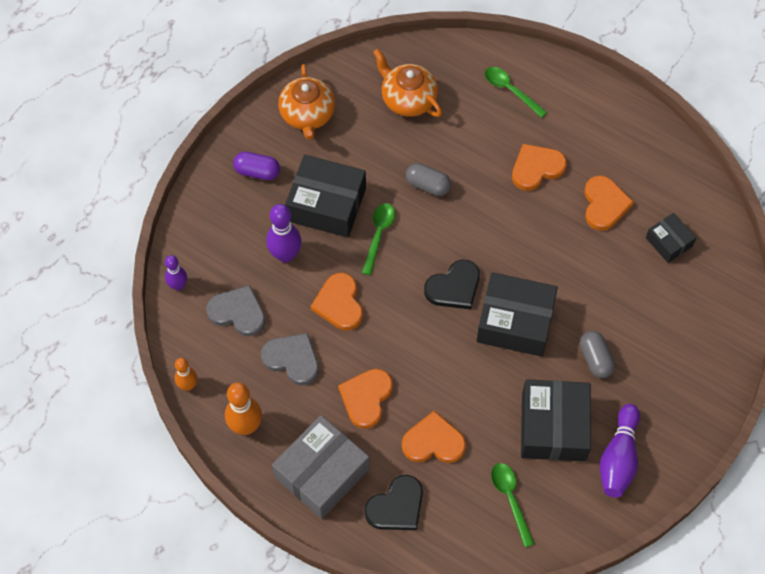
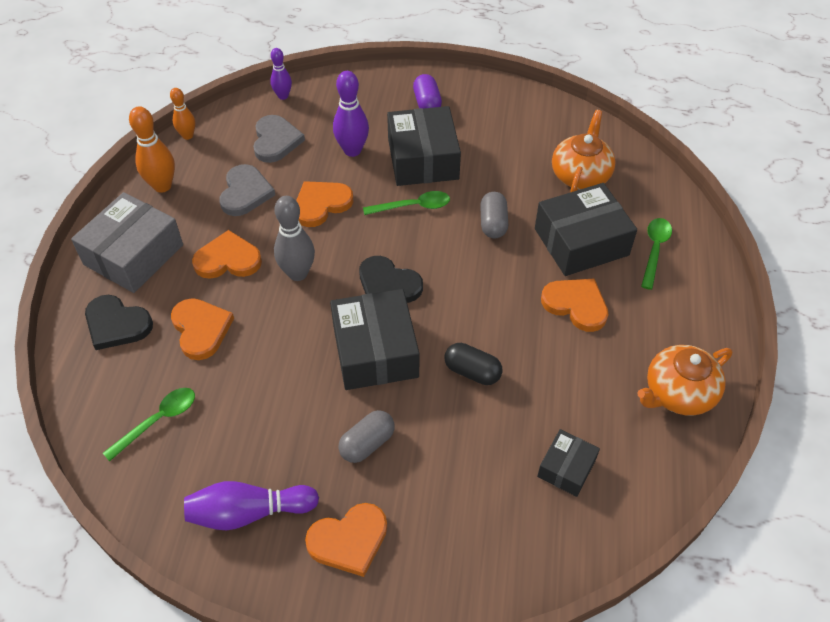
camera: 65 degrees right, 10 degrees down
(307, 115) = (509, 114): orange teapot -> orange teapot (678, 393)
(322, 473) = (134, 255): grey box -> grey box turned 75 degrees counterclockwise
(409, 349) = (298, 273): none -> grey bowling pin
(553, 427) = (262, 431): black box -> black box (581, 242)
(564, 264) = (472, 372): none -> black capsule
(604, 204) = (573, 384): orange heart -> orange heart (349, 540)

